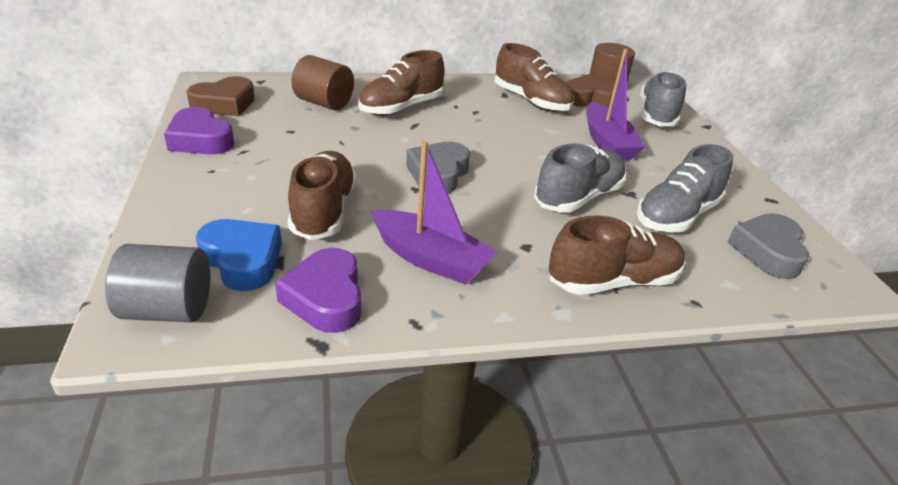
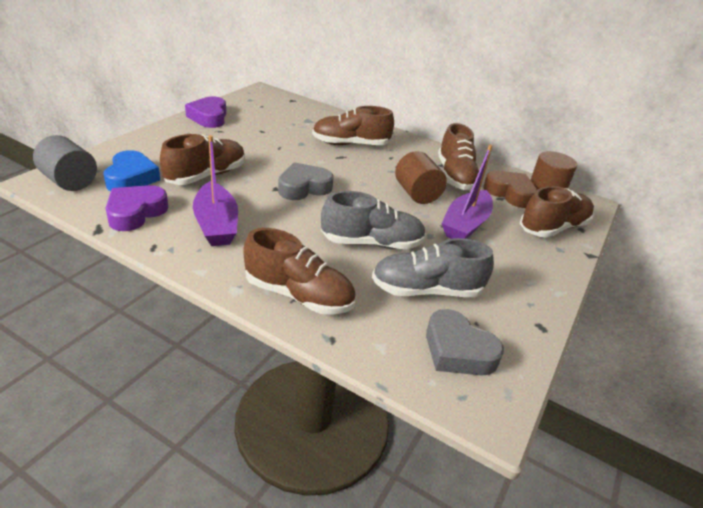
camera: 40 degrees right, 0 degrees up
(224, 104) = (251, 105): brown heart -> none
(324, 103) = (307, 124): brown cylinder -> brown cylinder (417, 194)
(657, 115) = (553, 228): grey shoe -> brown shoe
(767, 251) = (458, 350): grey heart -> grey heart turned 105 degrees counterclockwise

